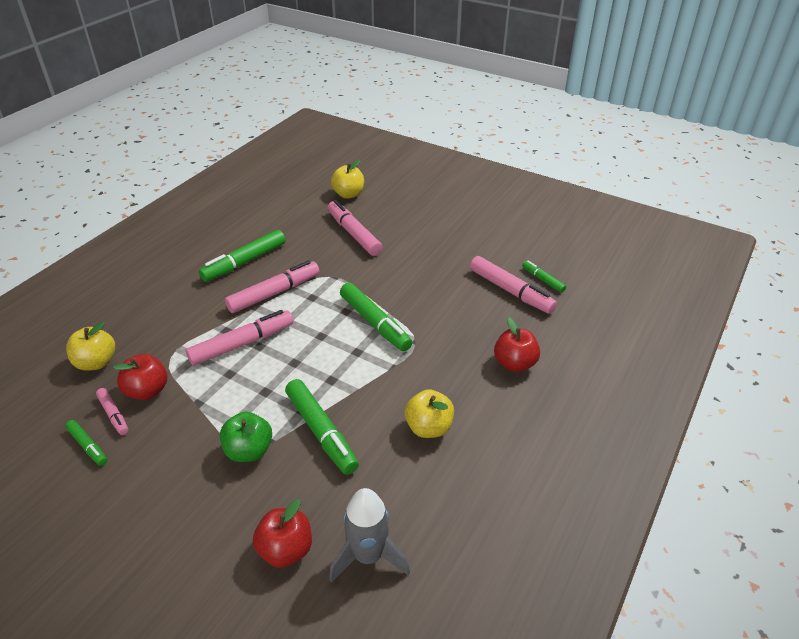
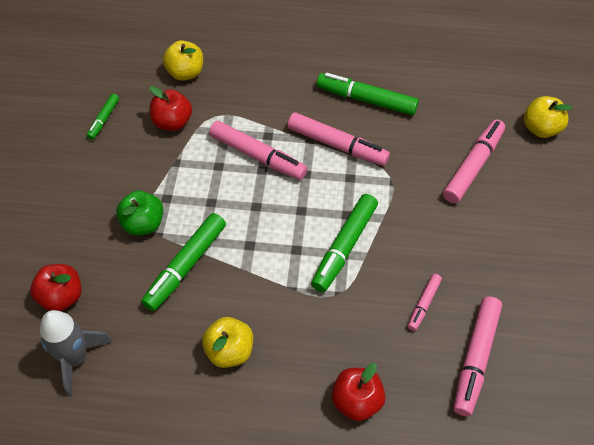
camera: 65 degrees right, 15 degrees up
(113, 414) = (139, 116): pink marker -> pink marker (424, 304)
(542, 280) = (519, 388): green marker -> none

